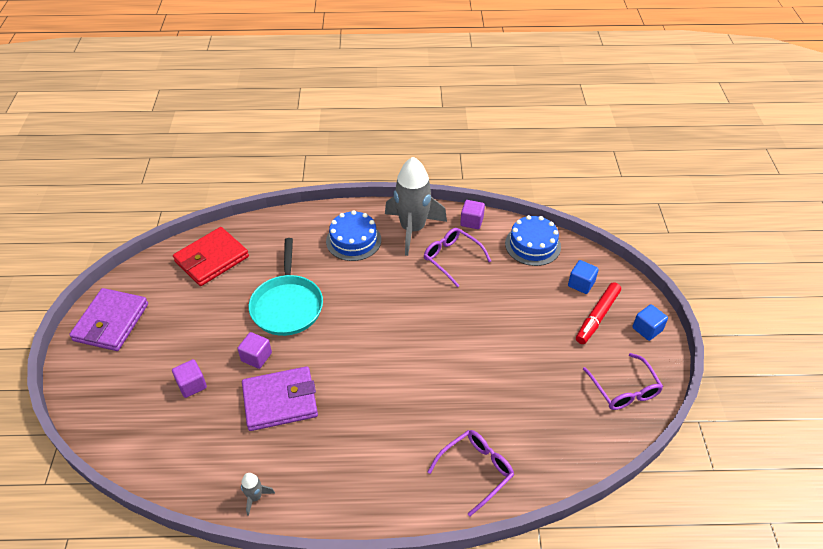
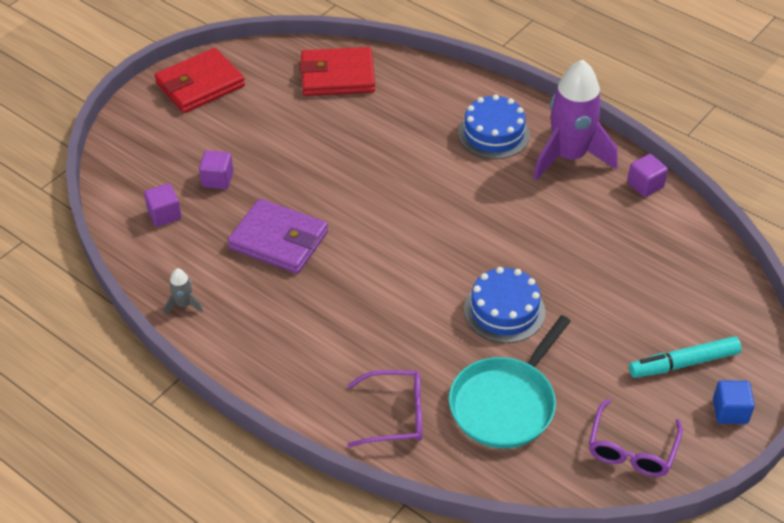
camera: 40 degrees right, 0 degrees up
(111, 322) = (200, 85): purple wallet -> red wallet
(256, 357) = (294, 189): purple cube -> purple cube (164, 214)
(287, 305) = (366, 159): turquoise pan -> turquoise pan (505, 404)
(412, 229) = (569, 157): grey rocket -> purple rocket
(452, 258) = (581, 210): purple glasses -> none
(532, 245) = (691, 248): blue cake -> blue cake (504, 310)
(581, 284) = (703, 320): blue cube -> none
(597, 317) = (683, 363): red marker -> turquoise marker

